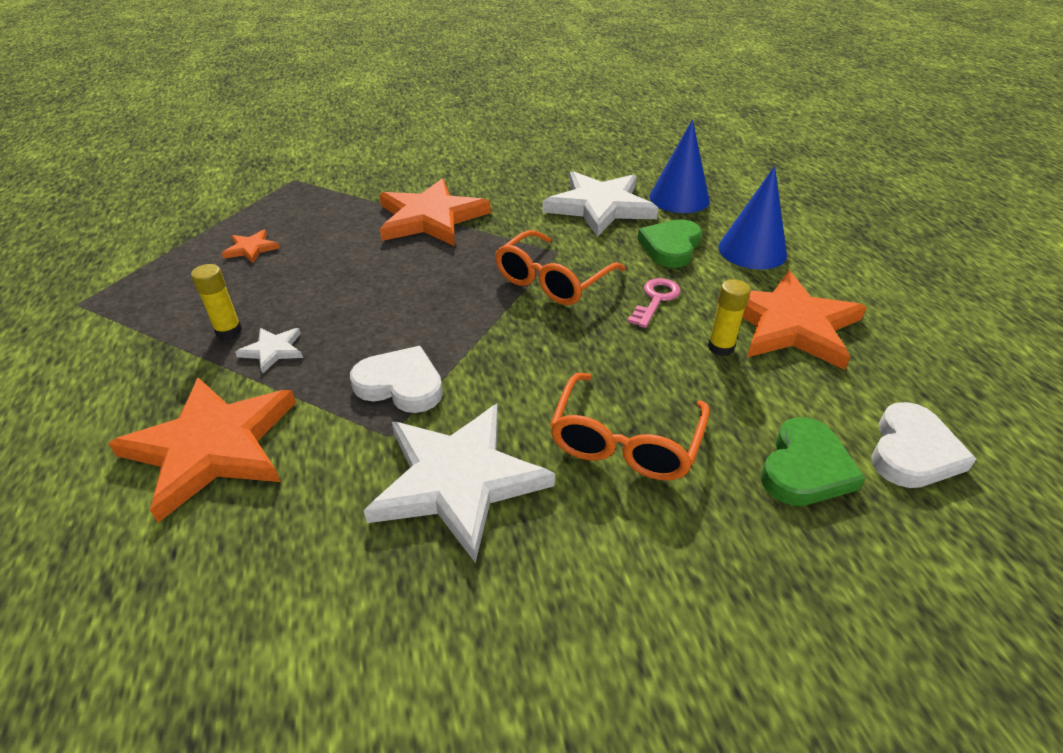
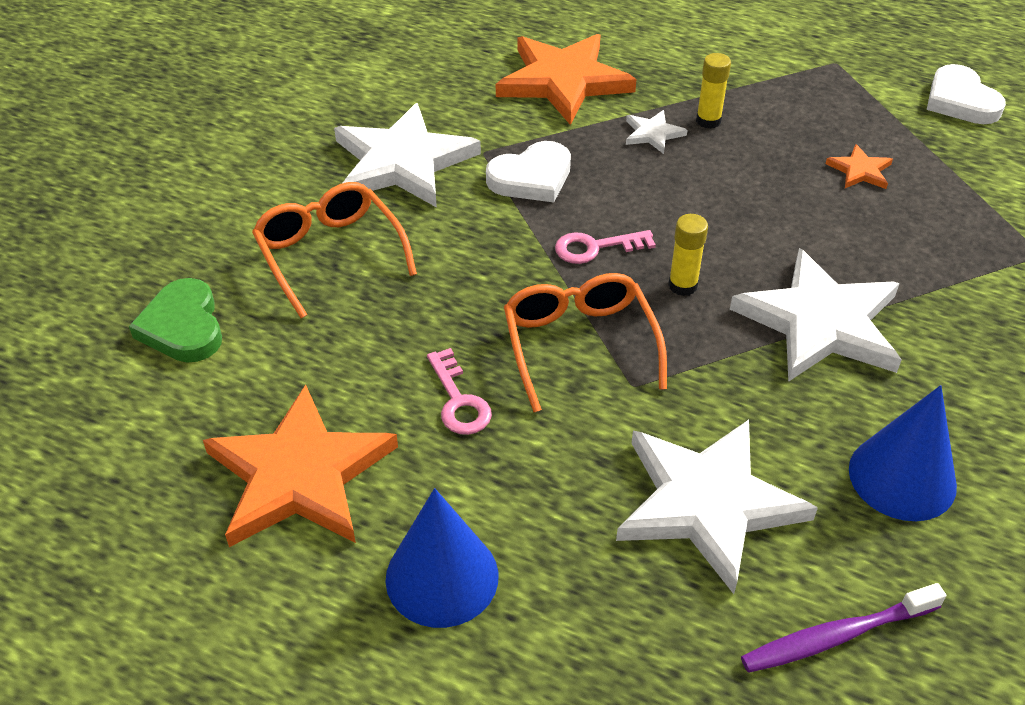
camera: 130 degrees right, 5 degrees up
(430, 218) = (820, 322): orange star -> white star
(454, 314) = (595, 248): none -> pink key
(617, 164) = (836, 636): none -> purple toothbrush
(670, 247) = (537, 497): green heart -> none
(679, 198) = (648, 621): blue cone -> blue cone (902, 477)
(720, 347) = (341, 390): yellow glue stick -> yellow glue stick (682, 285)
(912, 451) = (103, 403): white heart -> white heart (960, 101)

